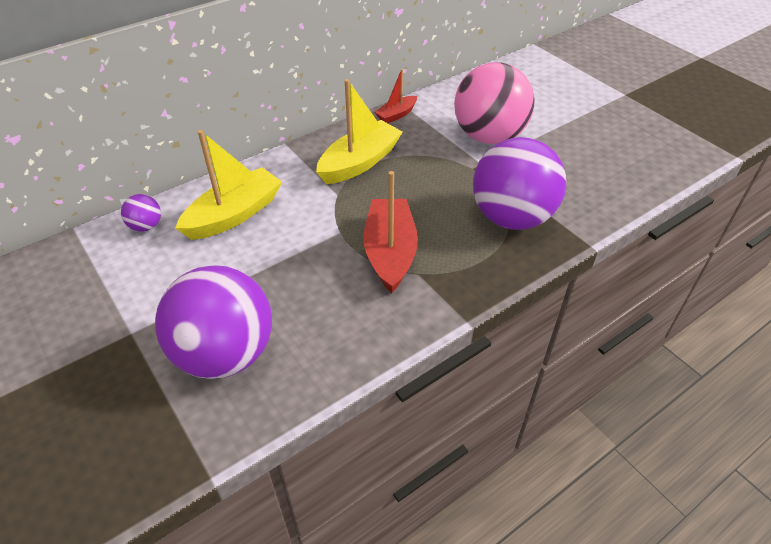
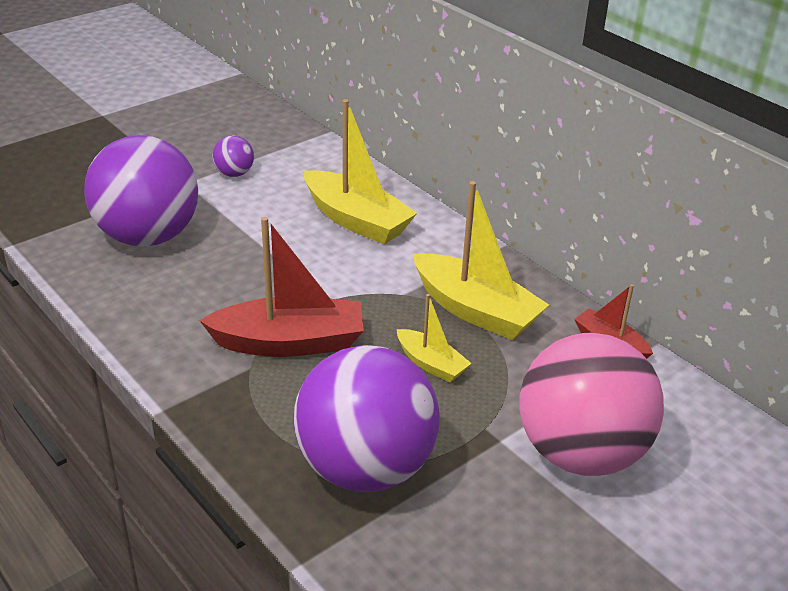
camera: 85 degrees right, 10 degrees down
(146, 226) = (334, 169): purple ball -> purple ball (234, 174)
(414, 185) = (431, 364): none -> yellow boat

